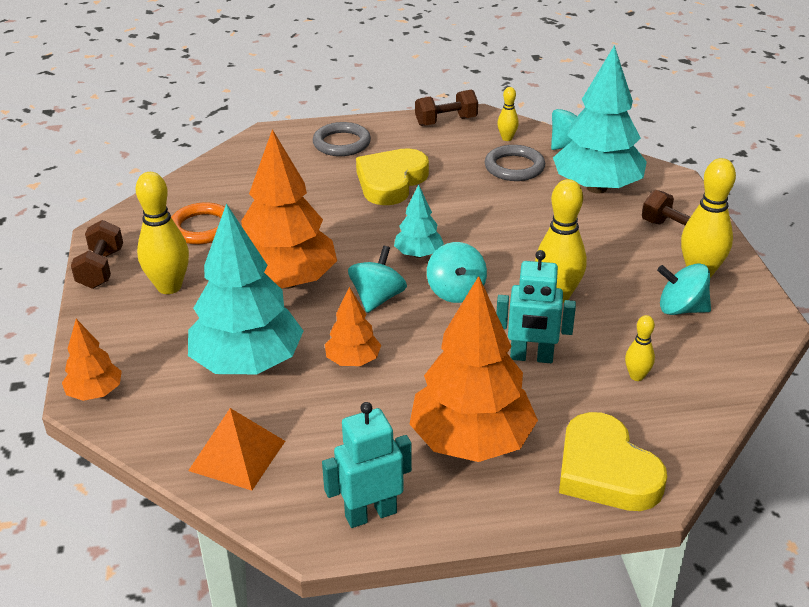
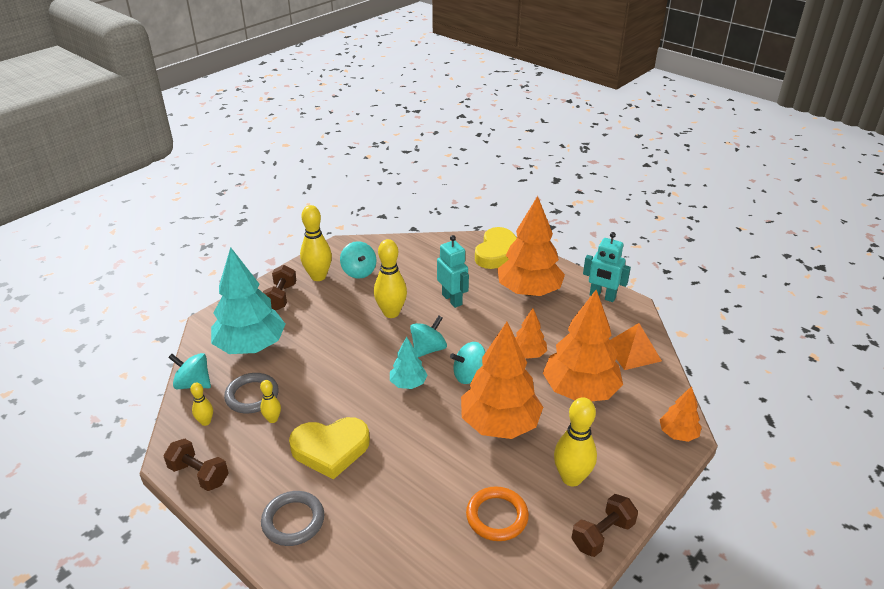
camera: 130 degrees left, 0 degrees up
(248, 363) = (580, 391): turquoise tree -> orange tree
(636, 376) = (428, 266): yellow bowling pin -> yellow bowling pin (272, 419)

